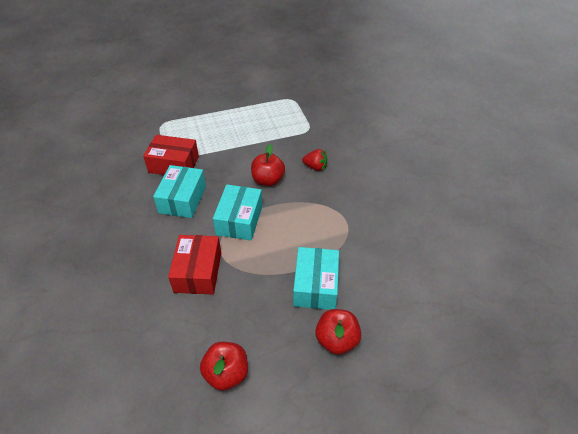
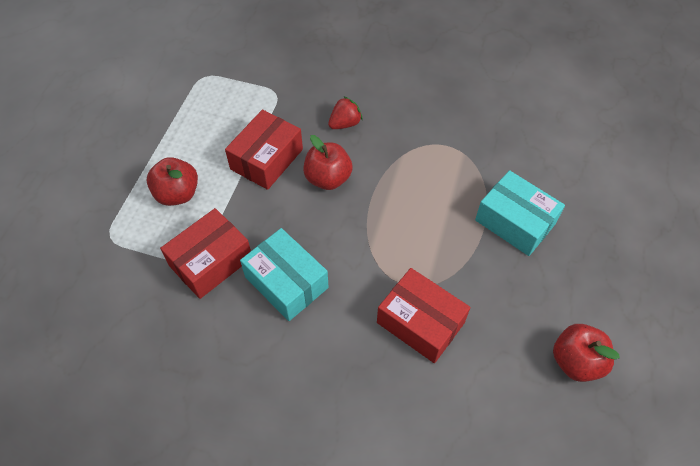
camera: 55 degrees left, 10 degrees up
(239, 220) = (370, 240): turquoise box -> none
(258, 150) = (267, 159): none -> red box
(336, 340) = (591, 243): red apple -> red apple (177, 194)

